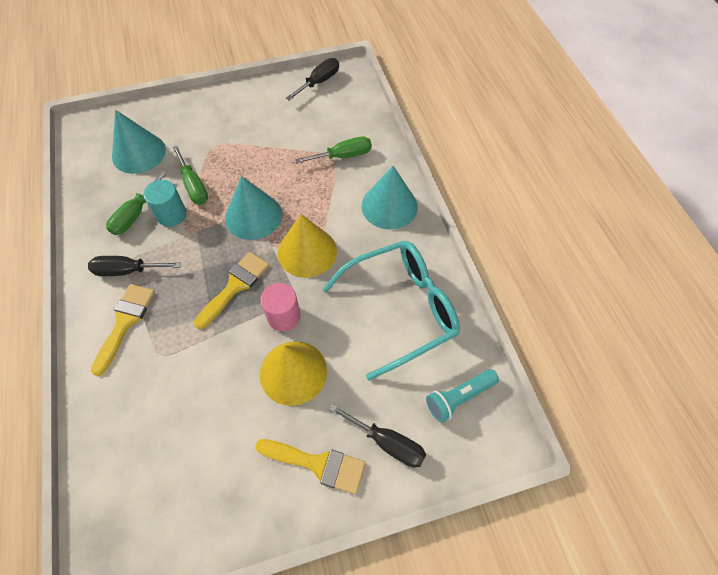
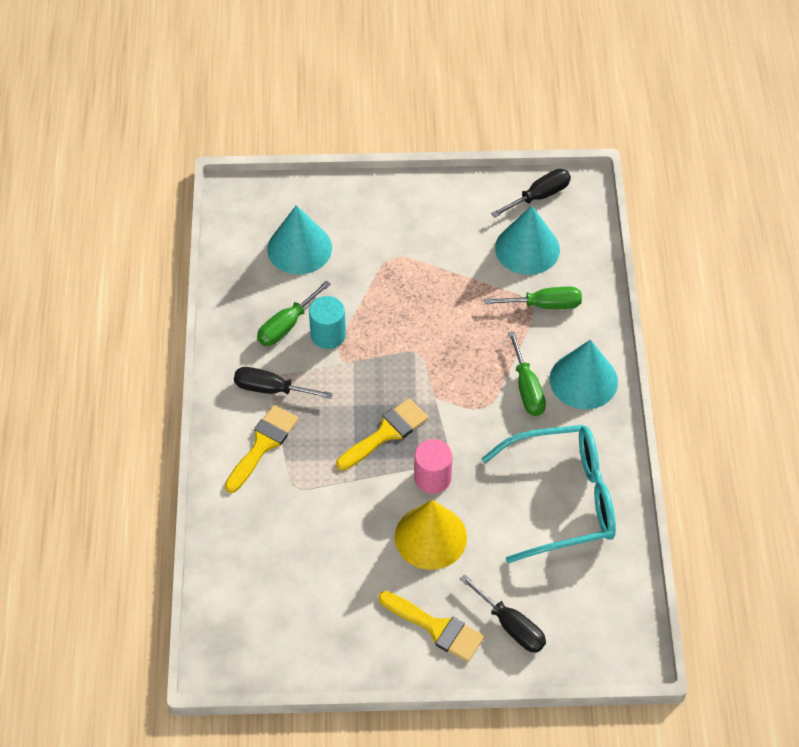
camera: 15 degrees right, 5 degrees down
(193, 186) = (358, 305): green screwdriver -> green screwdriver (527, 388)
(253, 216) = (421, 357): turquoise cone -> turquoise cone (527, 248)
(307, 251) = (474, 412): yellow cone -> none
(459, 397) = (598, 602): turquoise flashlight -> none

